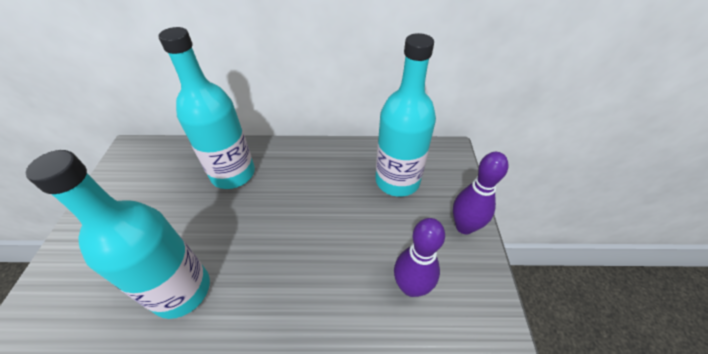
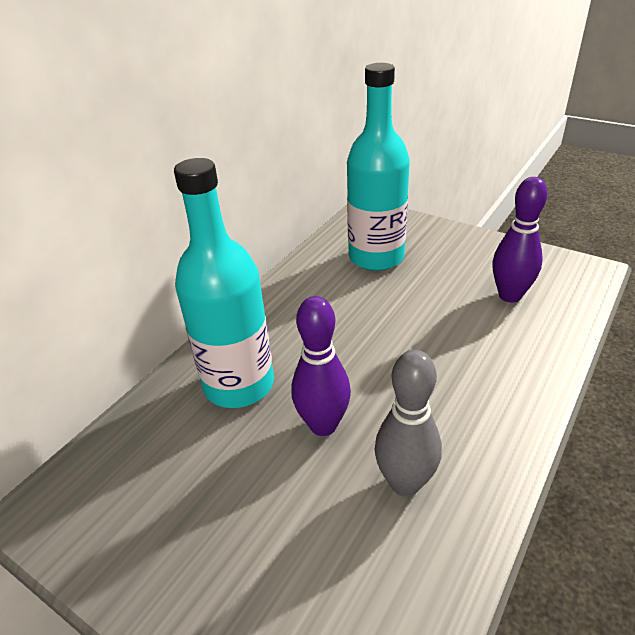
camera: 55 degrees left, 10 degrees down
(181, 290) = (405, 483): turquoise bottle -> grey bowling pin
(464, 226) = (464, 241): purple bowling pin -> purple bowling pin (323, 425)

